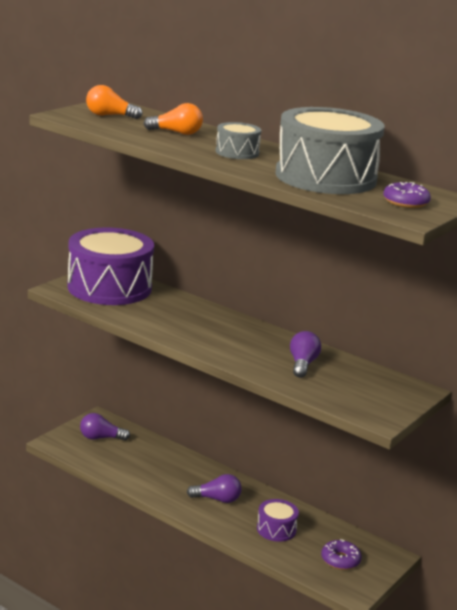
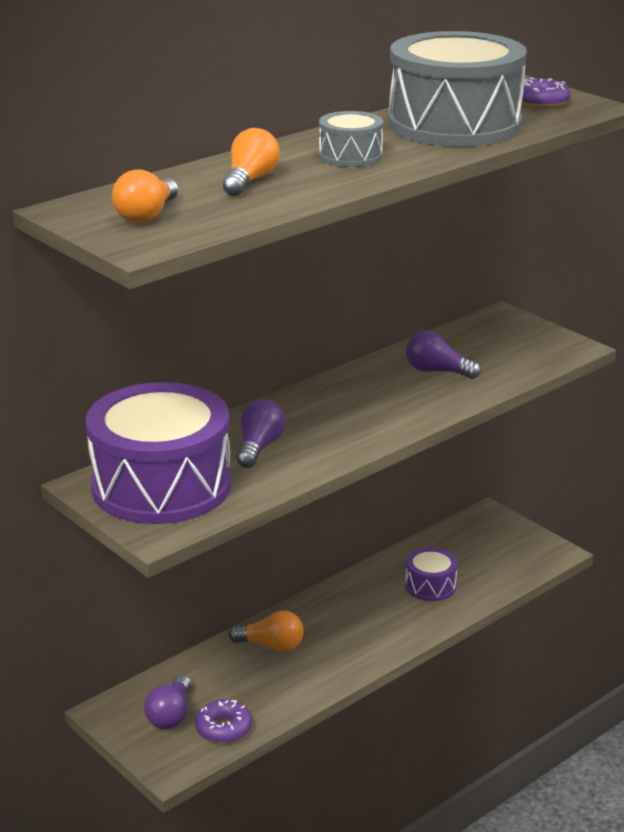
camera: 75 degrees left, 5 degrees up
(180, 467) = (271, 645): none -> orange light bulb
(217, 499) = (357, 623): purple light bulb -> purple light bulb (259, 447)
(340, 560) = (495, 550): purple donut -> purple donut (223, 728)

